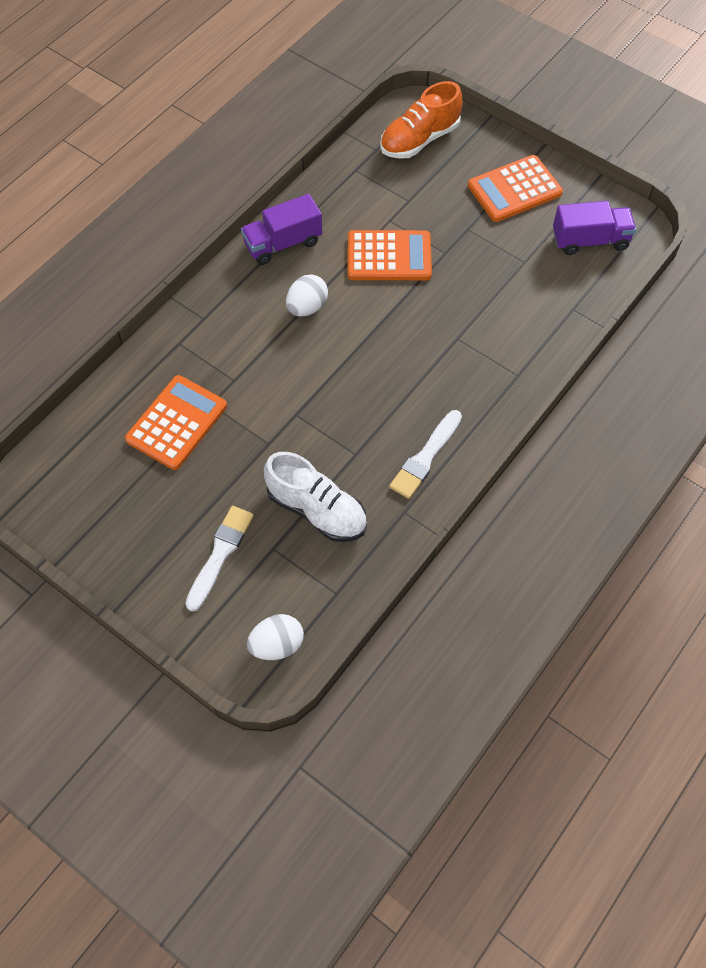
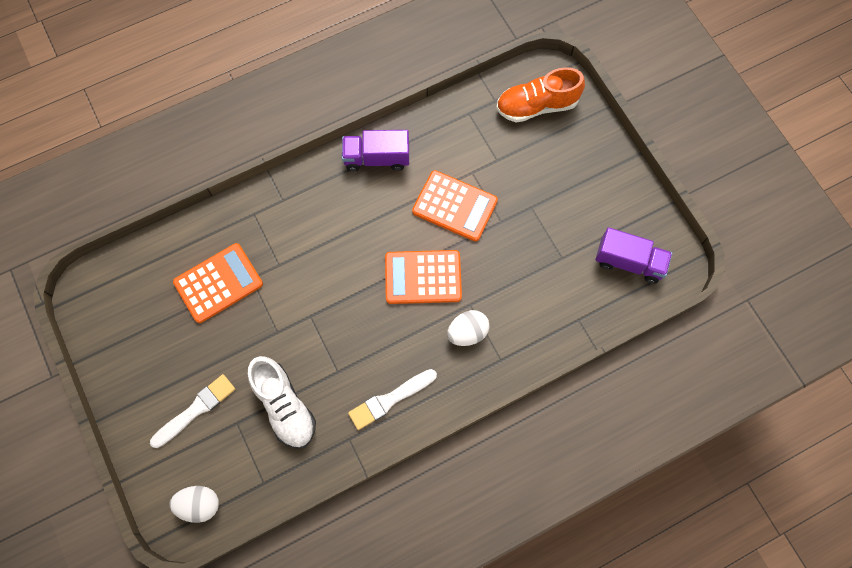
camera: 25 degrees right, 10 degrees up
(307, 307) = (366, 225): white egg -> white egg (467, 332)
(514, 189) = (591, 186): orange calculator -> orange calculator (423, 277)

